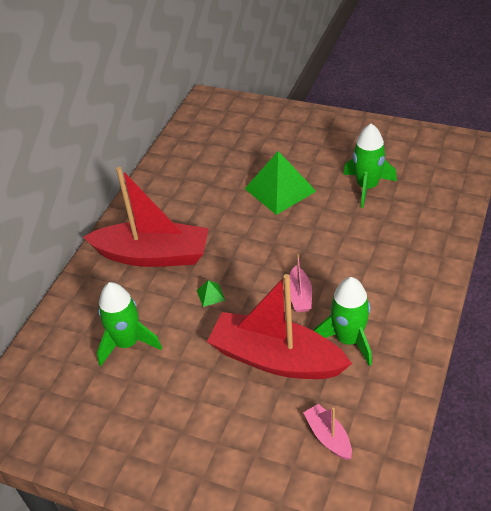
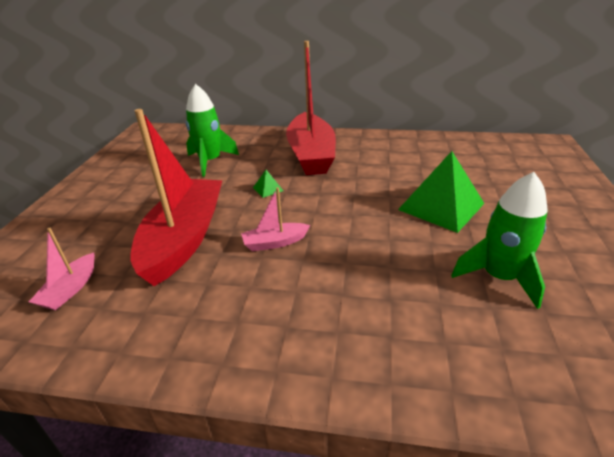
camera: 75 degrees right, 10 degrees down
(328, 437) = (70, 289): pink boat -> pink boat turned 150 degrees clockwise
(348, 339) = (208, 289): green rocket -> none

